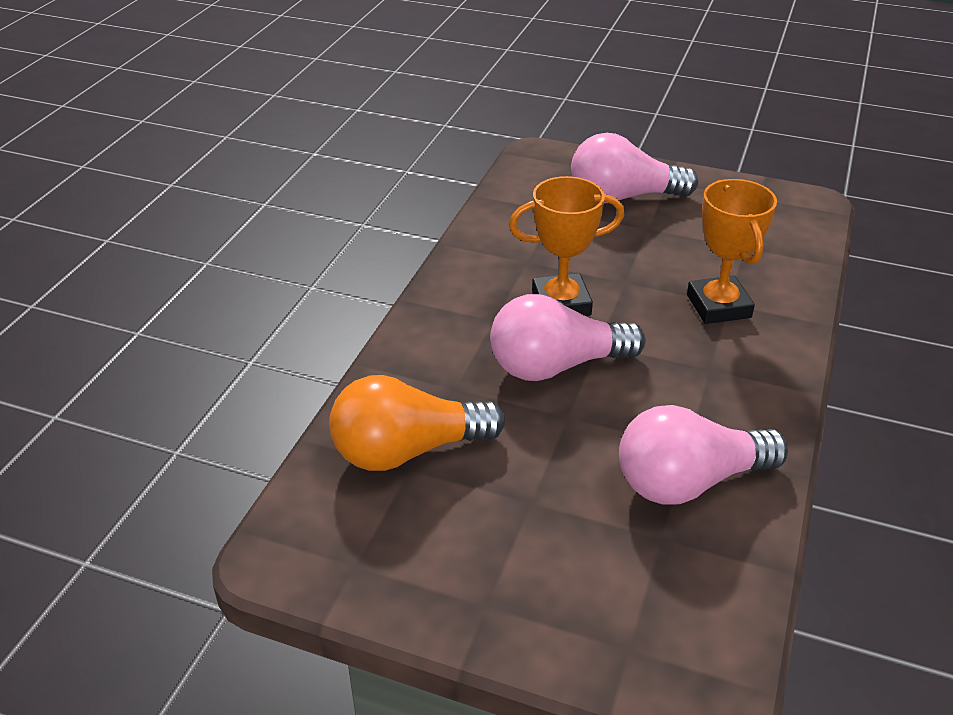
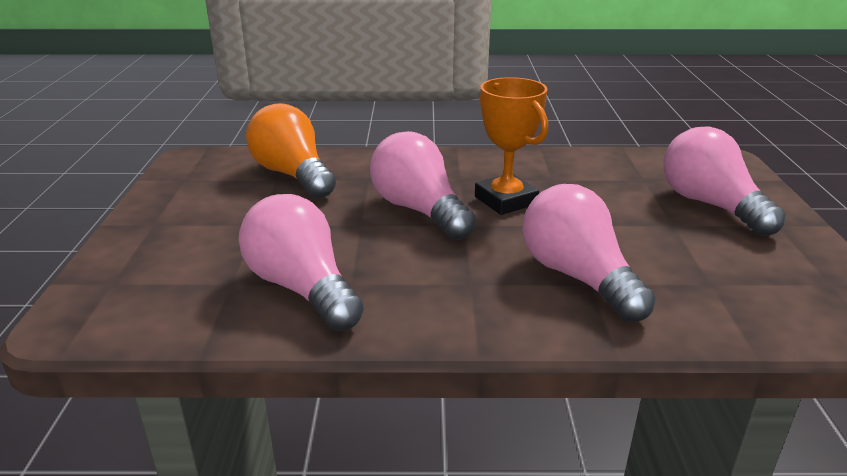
camera: 70 degrees right, 10 degrees down
(718, 306) = (578, 277): orange trophy -> pink light bulb

